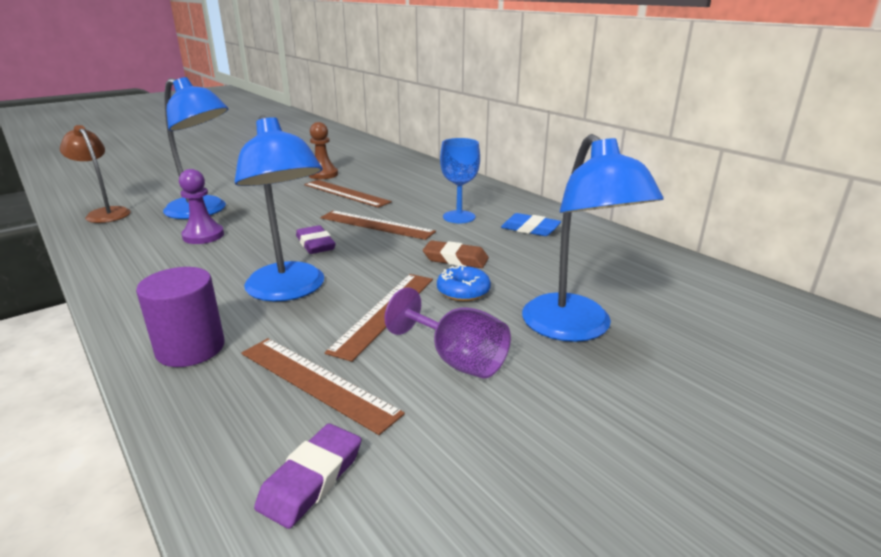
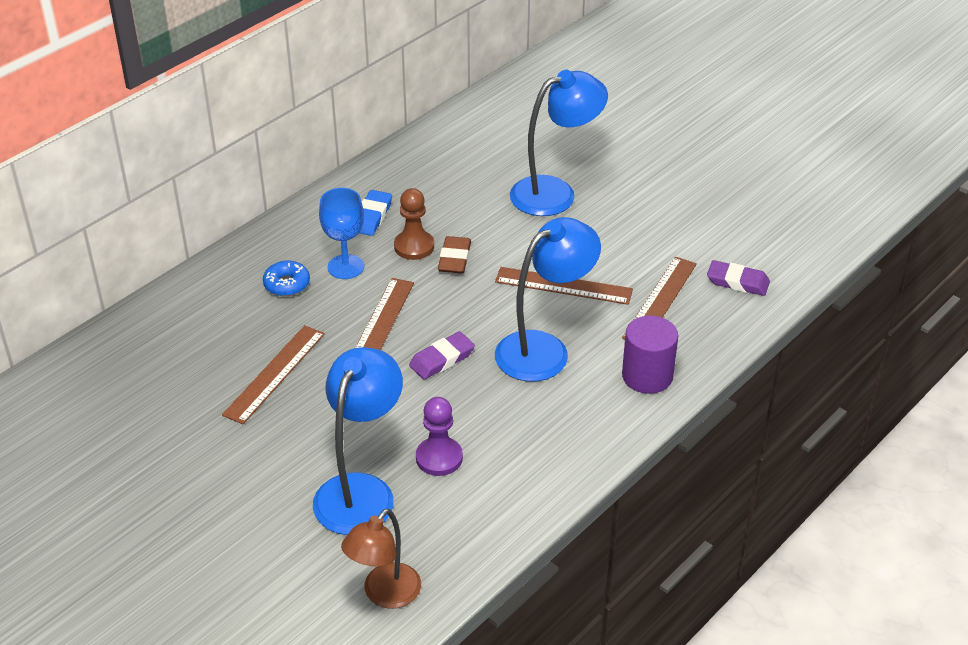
camera: 100 degrees left, 15 degrees up
(323, 174) = (191, 418): brown pawn -> brown pawn (414, 246)
(456, 359) = (612, 243): purple goblet -> none
(463, 291) = (515, 248): blue donut -> blue donut (287, 284)

